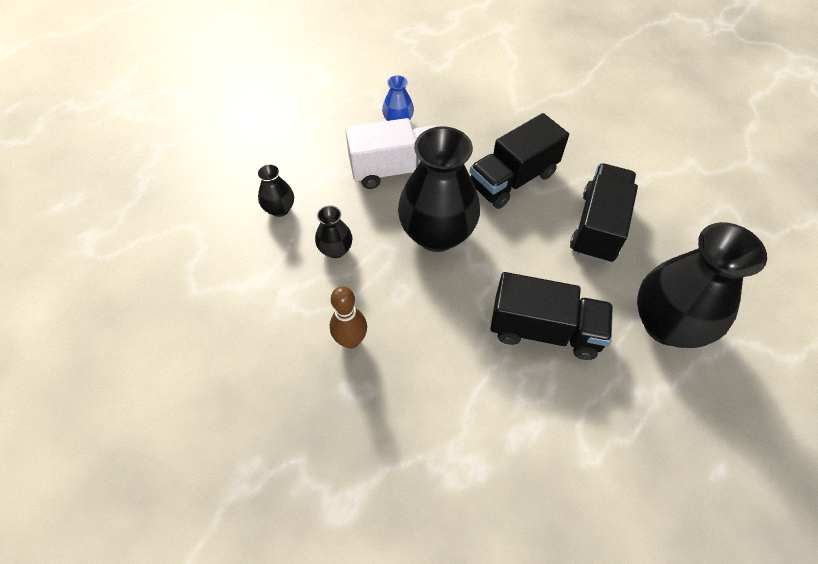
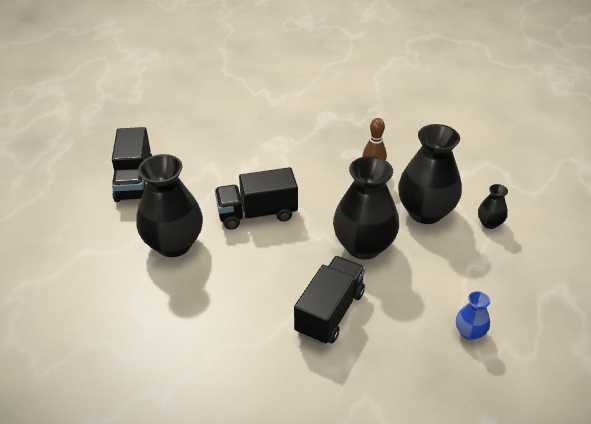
camera: 155 degrees right, 15 degrees down
(336, 250) = (425, 212): black vase -> black vase, size x2.17
(396, 169) = (432, 284): white truck -> none
(598, 226) = (241, 296): black truck -> black truck (134, 181)

